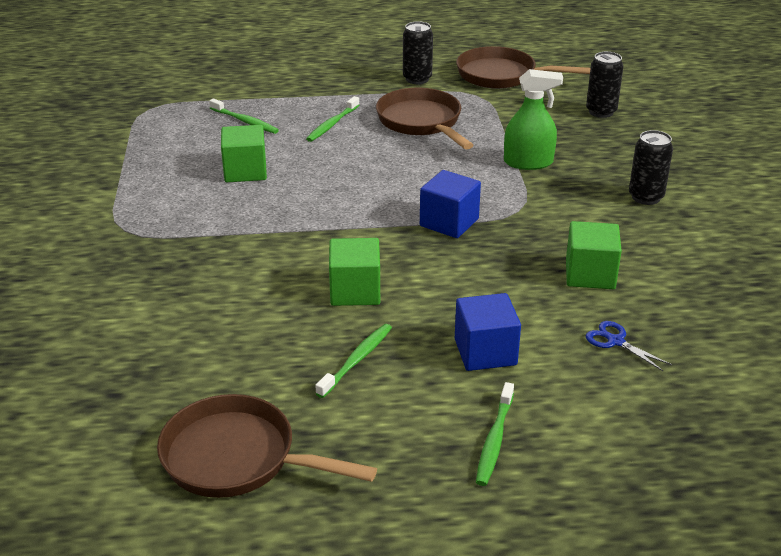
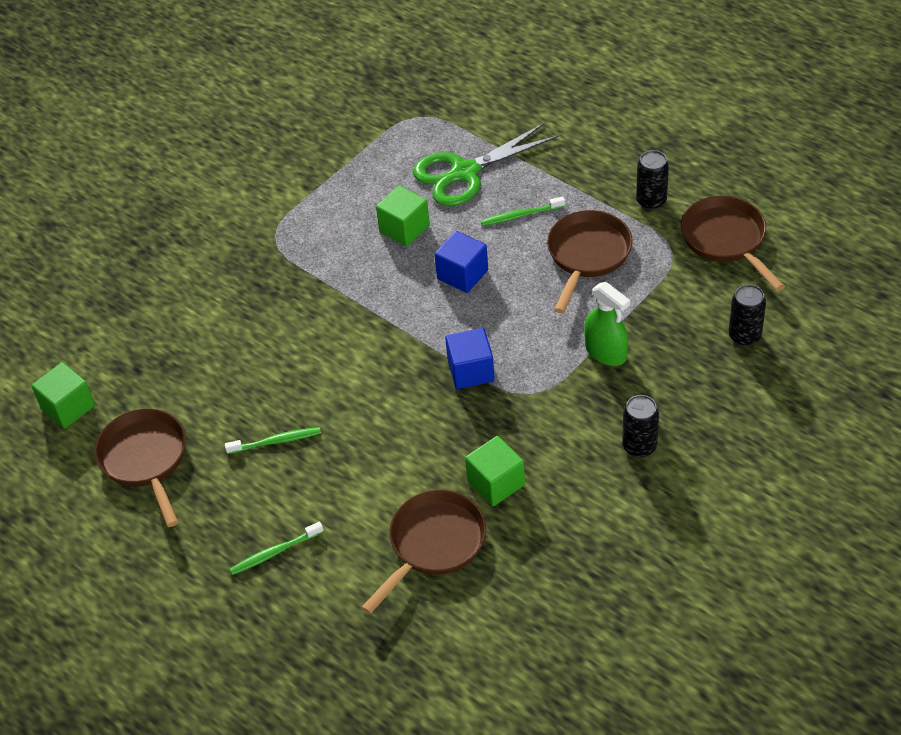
camera: 50 degrees right, 15 degrees up
(245, 121) = (465, 173): green toothbrush -> green scissors
(355, 291) = (339, 388): green cube -> green cube (68, 407)
(485, 352) = (350, 491): blue cube -> blue cube (462, 274)
(615, 341) = (434, 544): blue scissors -> brown pan

